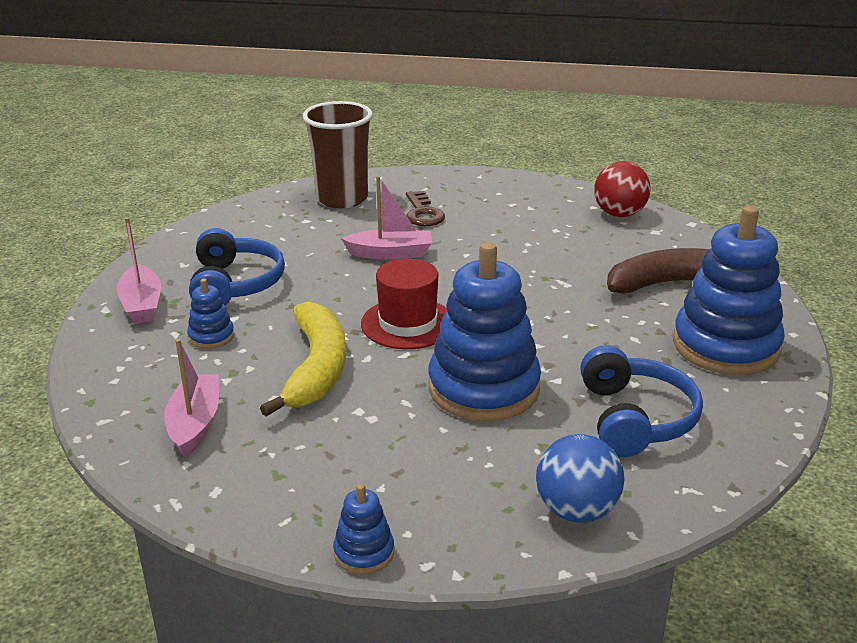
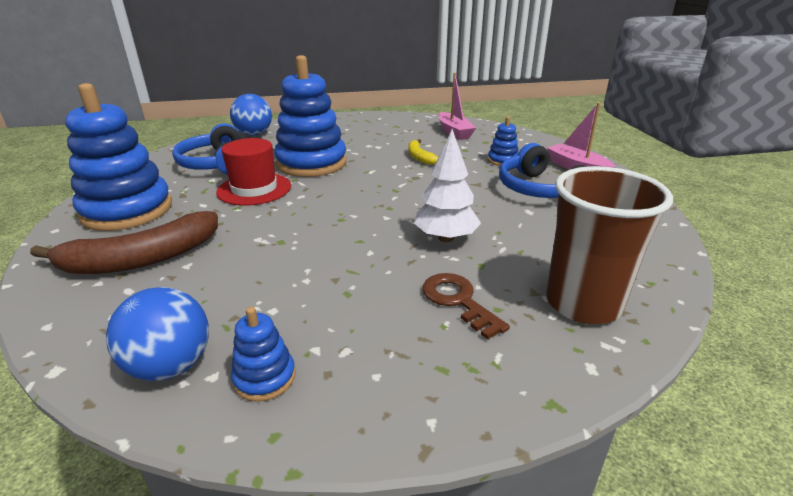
camera: 160 degrees right, 0 degrees up
(316, 368) = (419, 157): yellow banana -> yellow banana, size x0.51
(364, 552) = (341, 116): blue stacking toy -> blue stacking toy (264, 378)
(390, 253) = (446, 238): pink boat -> white tree
(408, 323) = (382, 186): red hat -> red hat (254, 189)
(619, 214) = (171, 366): red ball -> blue ball

